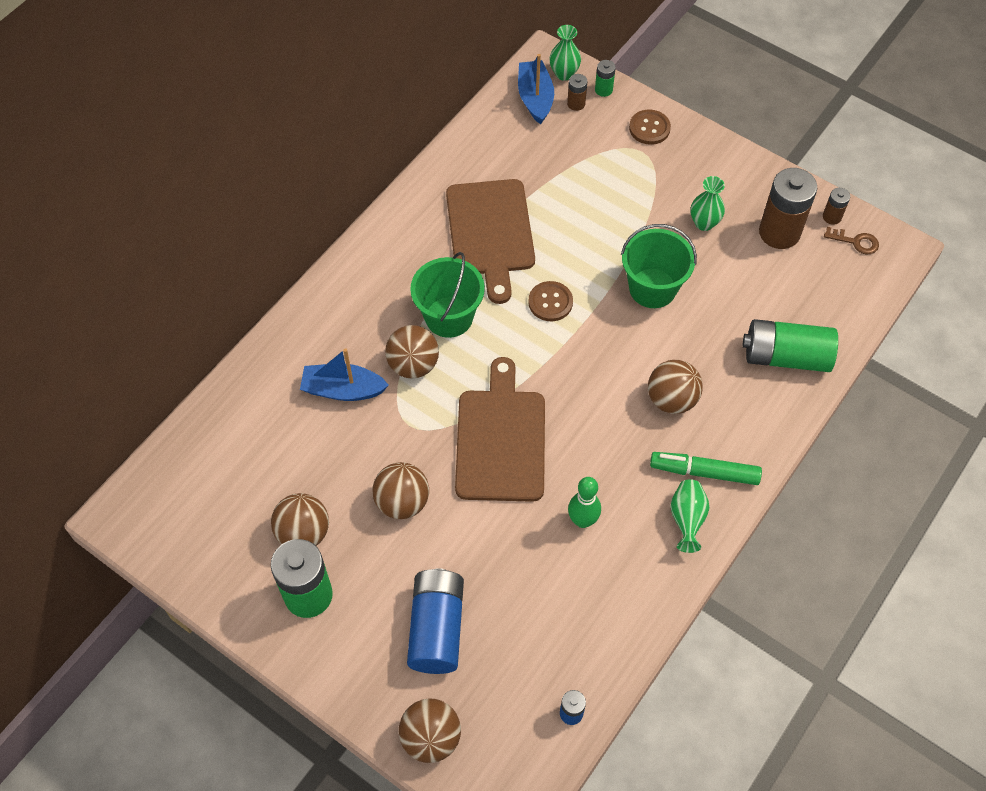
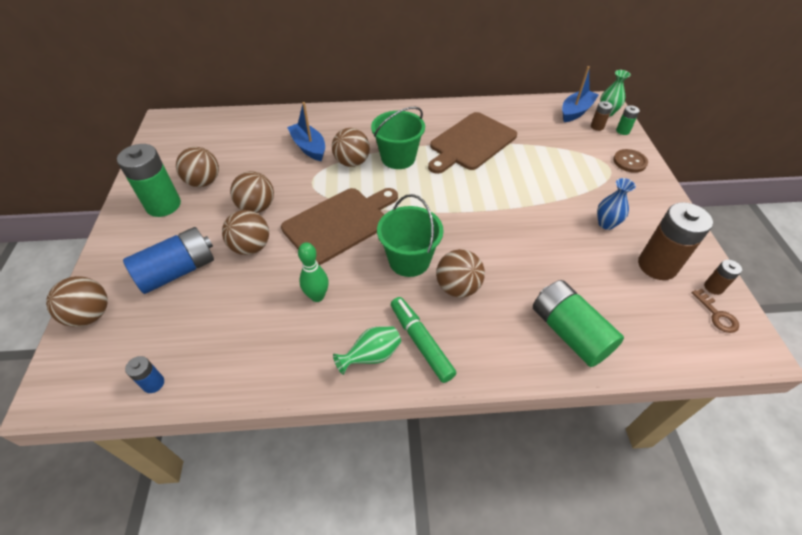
camera: 50 degrees right, 10 degrees down
(462, 541) = (251, 247): none -> brown ball
(550, 302) = (457, 190): brown button -> none
(652, 288) = (526, 228): green bucket -> green bucket (409, 260)
(704, 223) = (606, 224): green vase -> blue vase

